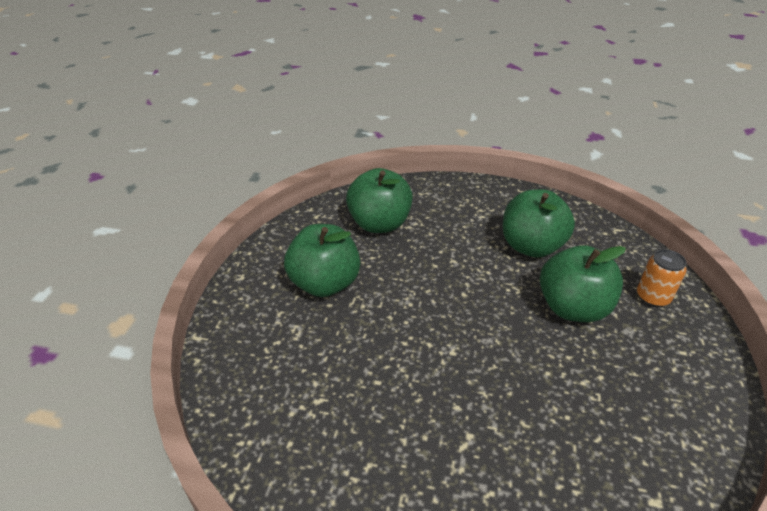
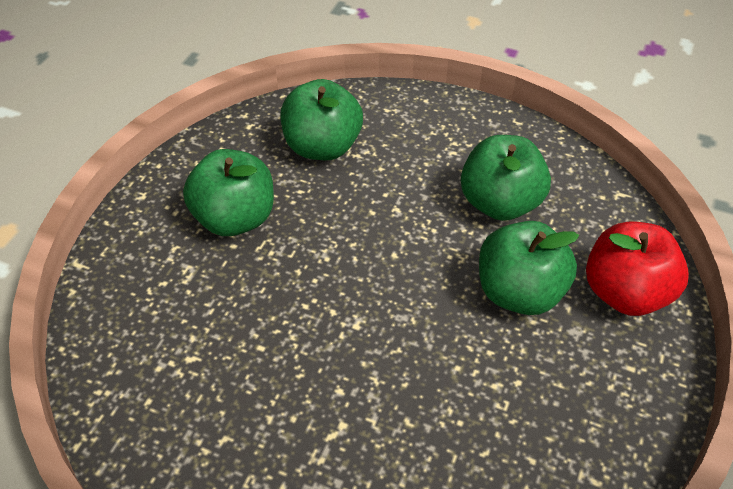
camera: 10 degrees right, 10 degrees up
(652, 297) = (625, 292): orange can -> red apple

